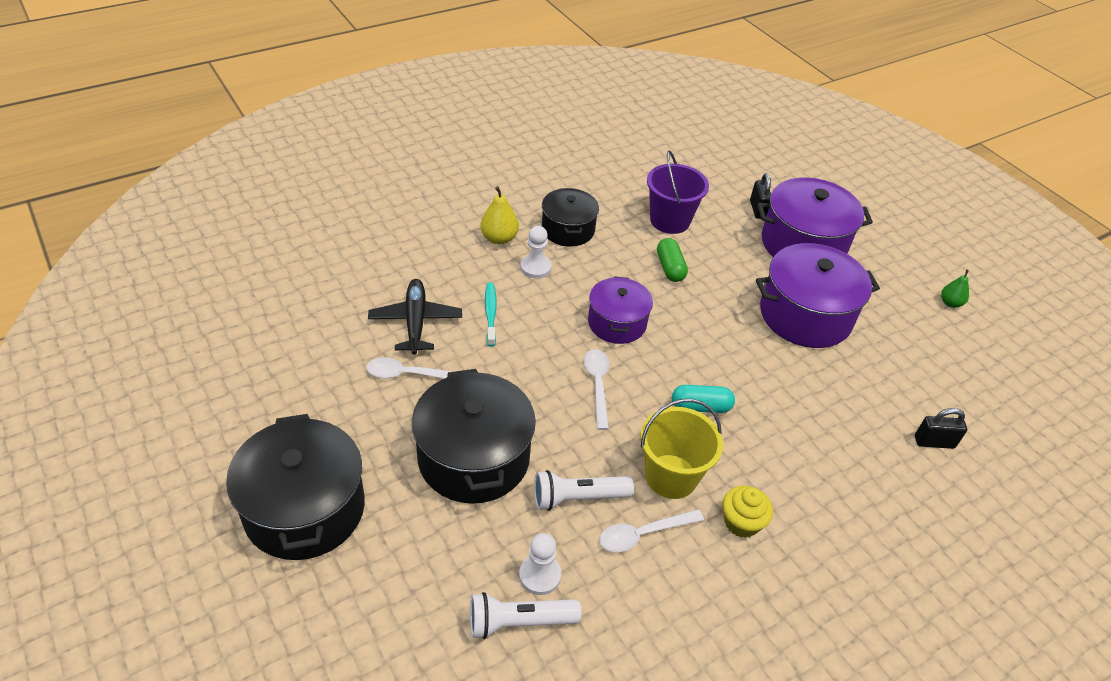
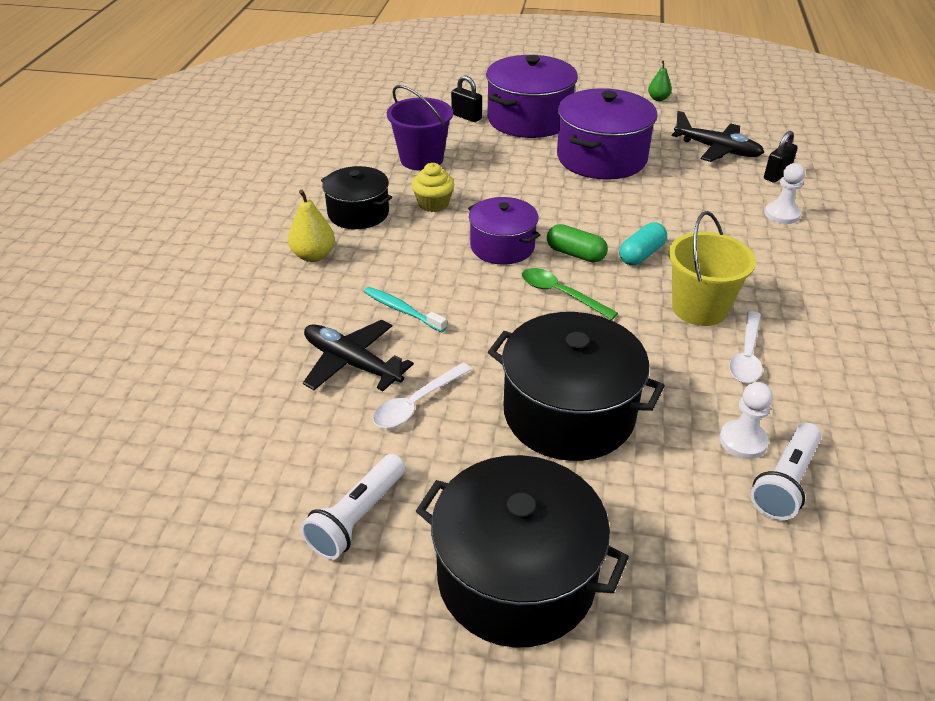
camera: 45 degrees left, 5 degrees down
(535, 267) = (379, 254): white pawn -> white pawn (781, 214)
(578, 498) = (676, 372): white flashlight -> white flashlight (357, 517)
(597, 385) = (560, 294): white spoon -> green spoon
(670, 268) = (474, 188): green capsule -> green capsule (575, 254)
(741, 522) = (777, 298): yellow cupcake -> yellow cupcake (433, 204)
(920, 382) = (717, 149): none -> black plane

